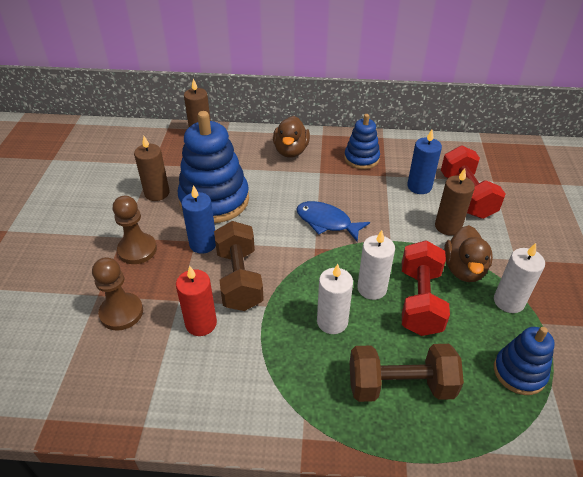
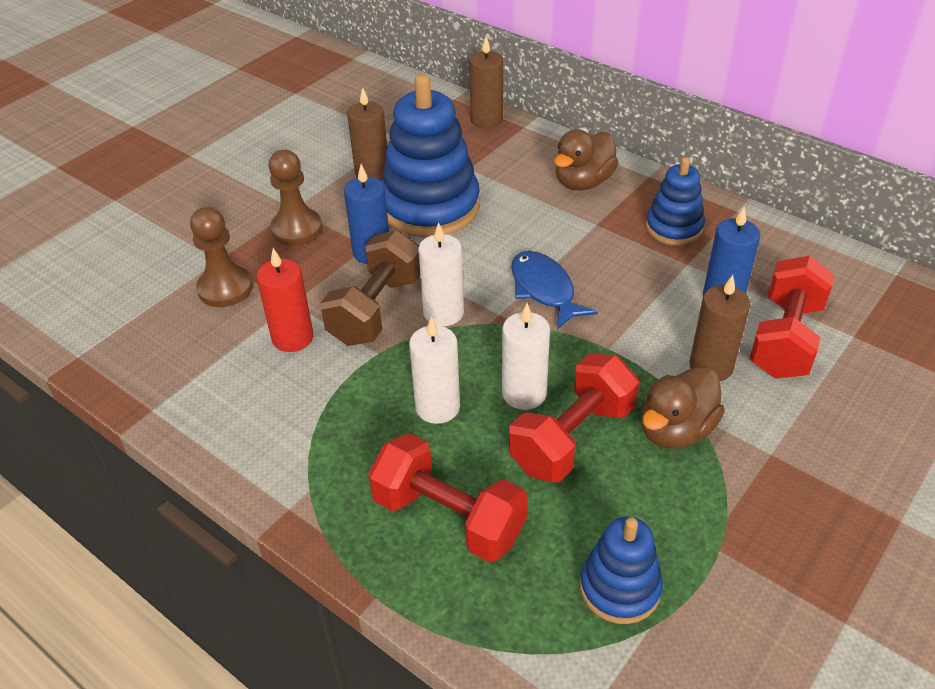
camera: 35 degrees right, 0 degrees up
(400, 386) = (448, 517): brown dumbbell -> red dumbbell
(508, 301) = (699, 500): white candle -> white candle (443, 313)

